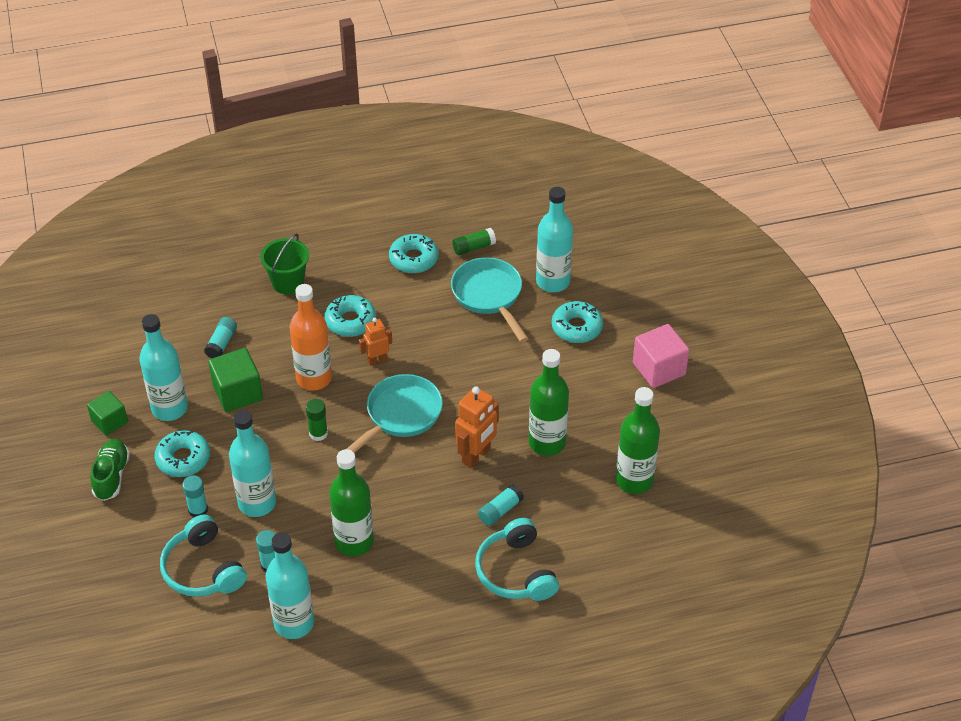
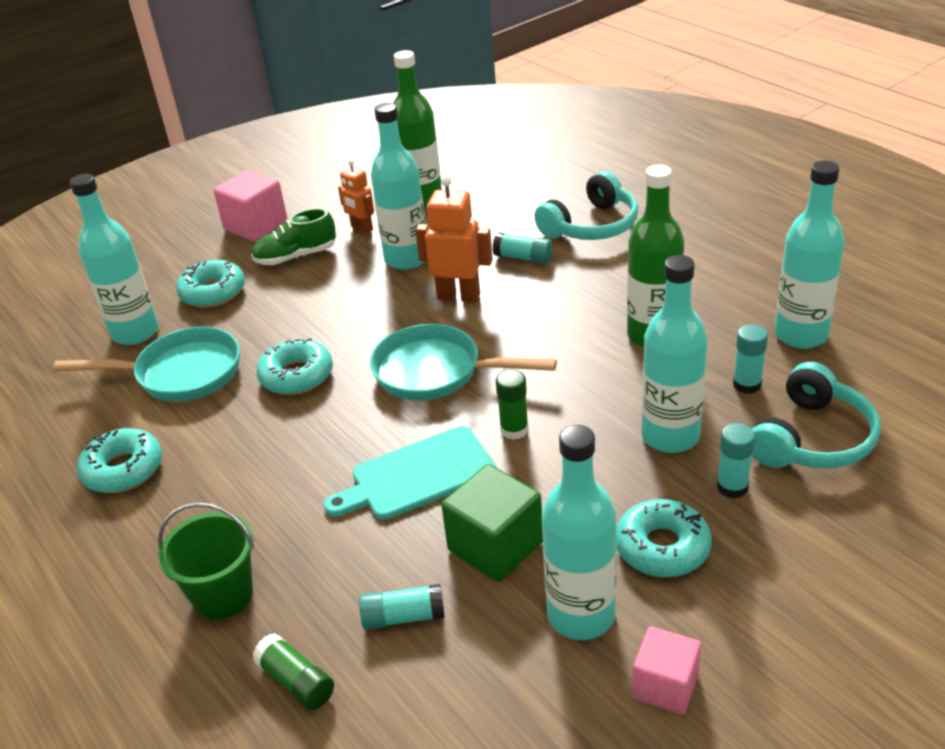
camera: 110 degrees left, 10 degrees down
(109, 421) = (665, 686): green cube -> pink cube
(112, 476) = (764, 619): green shoe -> green shoe (296, 257)
(314, 378) = (417, 475): orange bottle -> turquoise cutting board
(350, 321) = (283, 484): turquoise donut -> turquoise donut (296, 375)
(377, 360) = (349, 428): orange robot -> orange robot (361, 228)
(474, 247) = (82, 419): green glue stick -> green glue stick (296, 682)
(489, 296) = (181, 373): turquoise pan -> turquoise pan turned 135 degrees counterclockwise
(547, 443) = (406, 259): green bottle -> turquoise bottle

